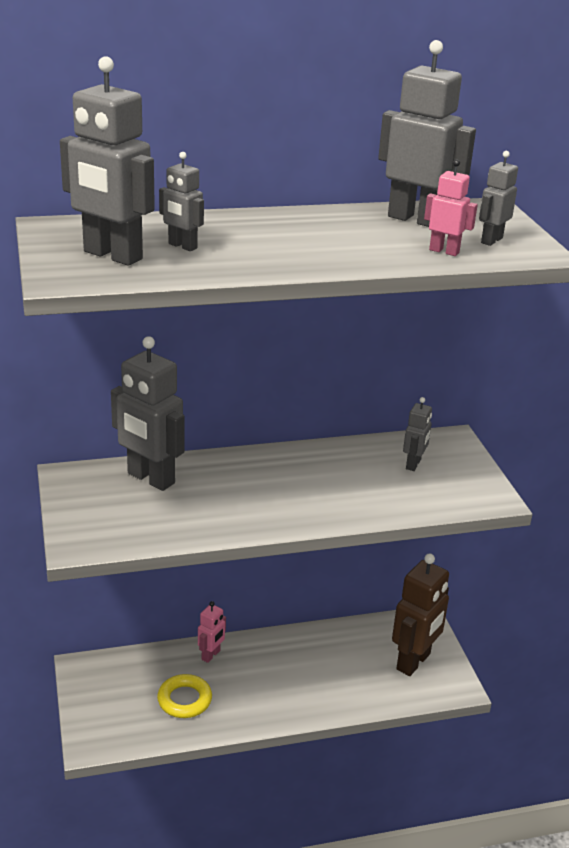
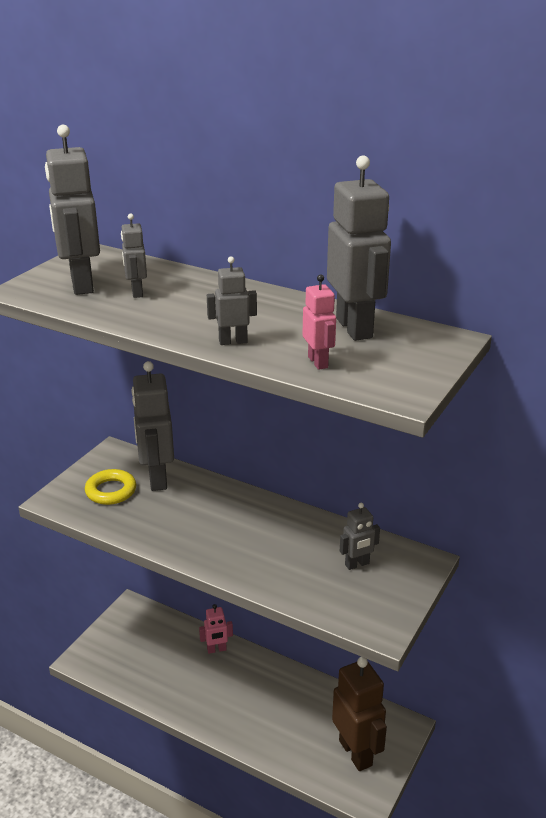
camera: 45 degrees right, 0 degrees up
(184, 700) = (164, 669): yellow ring -> yellow ring (111, 491)
(414, 662) = (356, 753): brown robot -> brown robot turned 105 degrees counterclockwise
(491, 240) = (382, 367): grey robot -> grey robot (233, 341)

